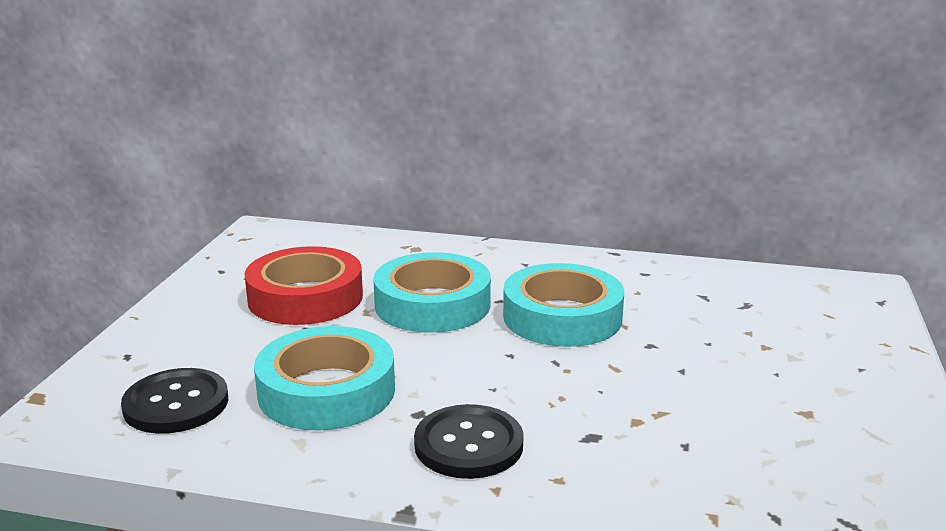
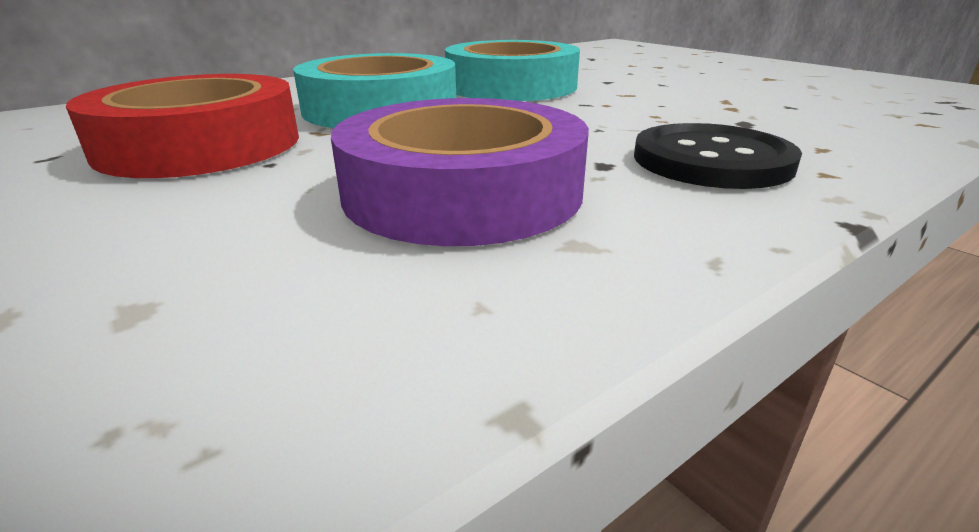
camera: 50 degrees left, 5 degrees up
(176, 404) = (246, 320): black button -> none
(326, 391) = (463, 191): turquoise tape -> purple tape

